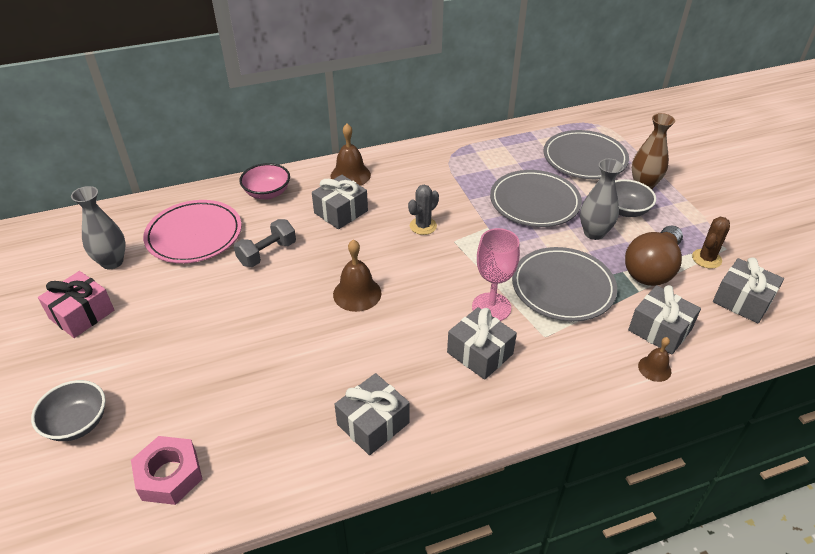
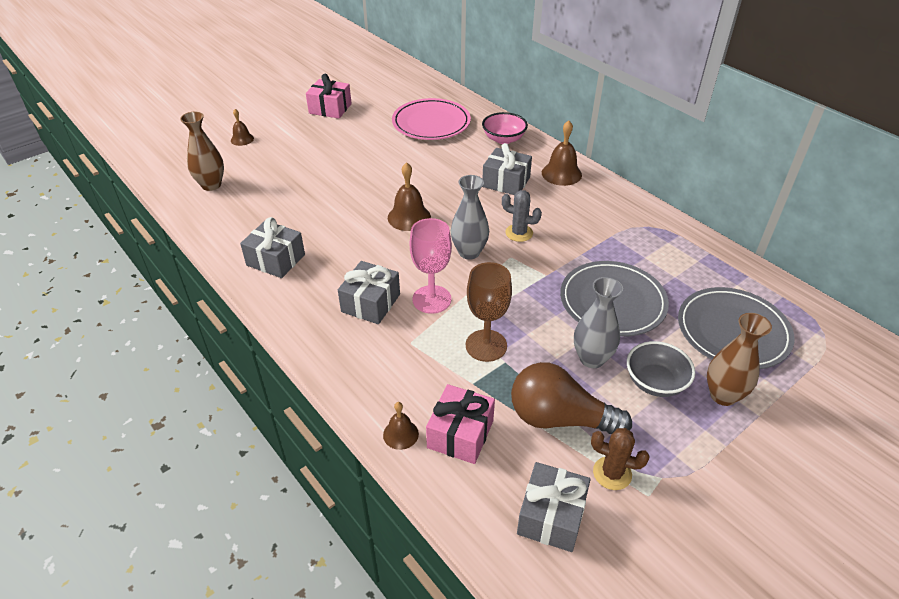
camera: 70 degrees right, 0 degrees up
(77, 423) = (242, 139): grey bowl -> brown bell
(112, 262) = (384, 101): grey vase -> grey vase (469, 252)
(169, 475) = (211, 185): pink nut -> brown vase
(267, 253) = (430, 161): grey dumbbell -> none
(563, 287) = (486, 345): grey plate -> brown goblet
(659, 330) = (460, 434): grey gift -> pink gift

